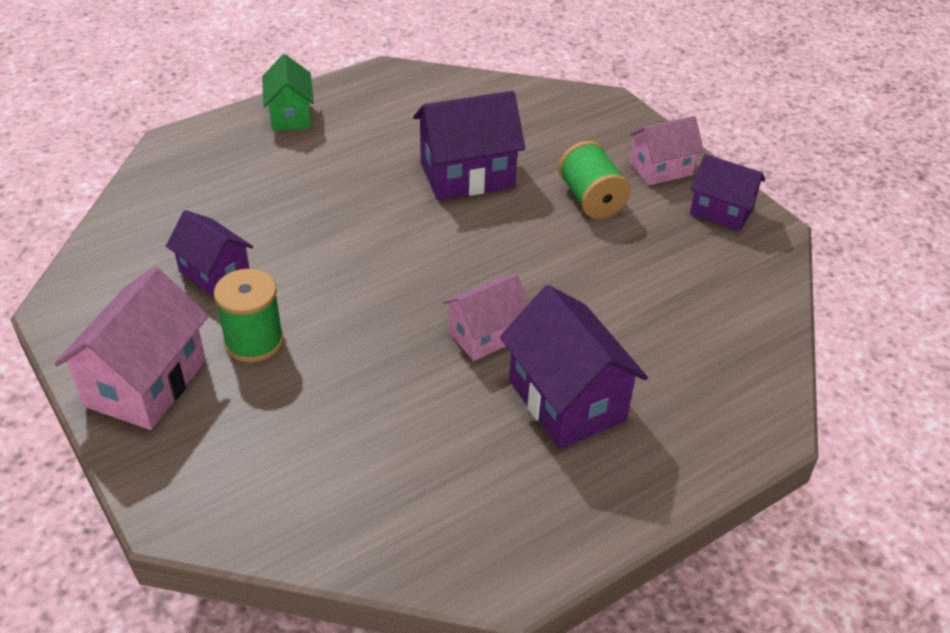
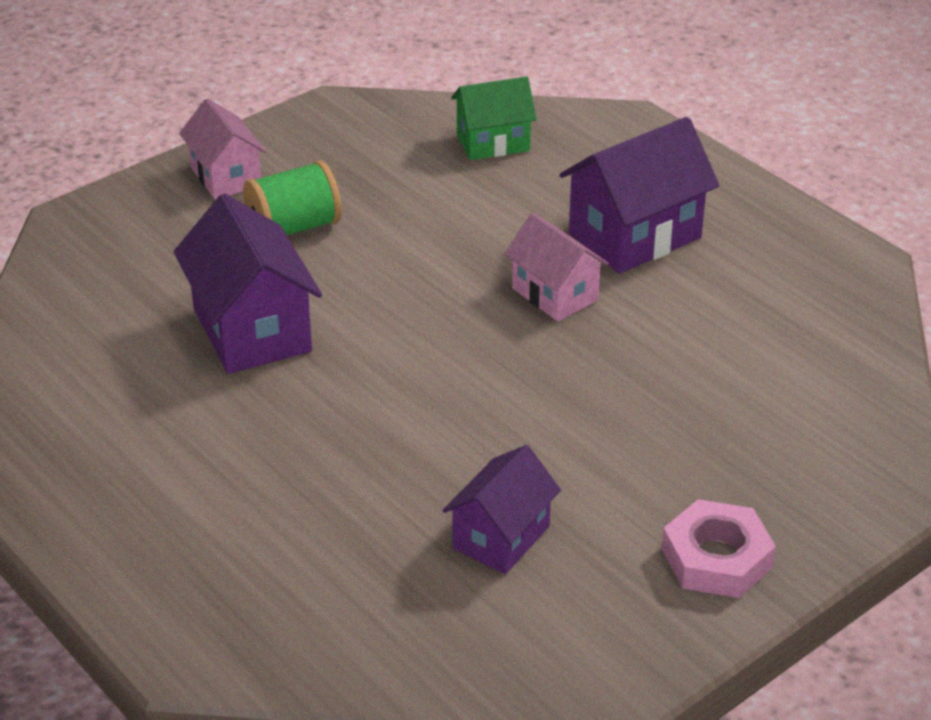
camera: 95 degrees left, 5 degrees down
(146, 383) = (716, 558): pink house -> pink nut
(254, 341) = (617, 476): green spool -> none
(290, 115) = (106, 526): green house -> green house (493, 142)
(721, 211) = (305, 137): purple house -> none

